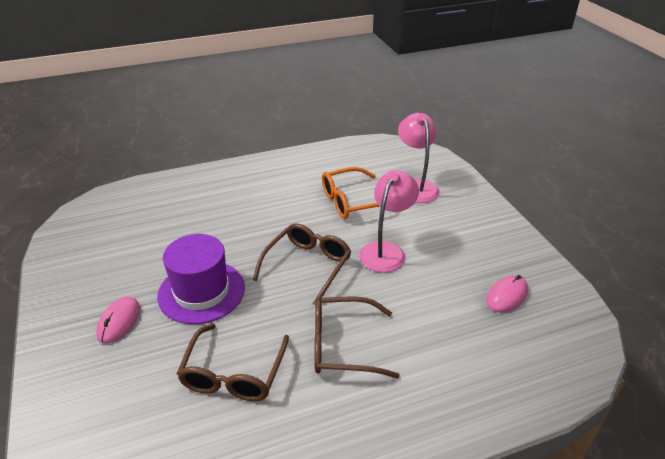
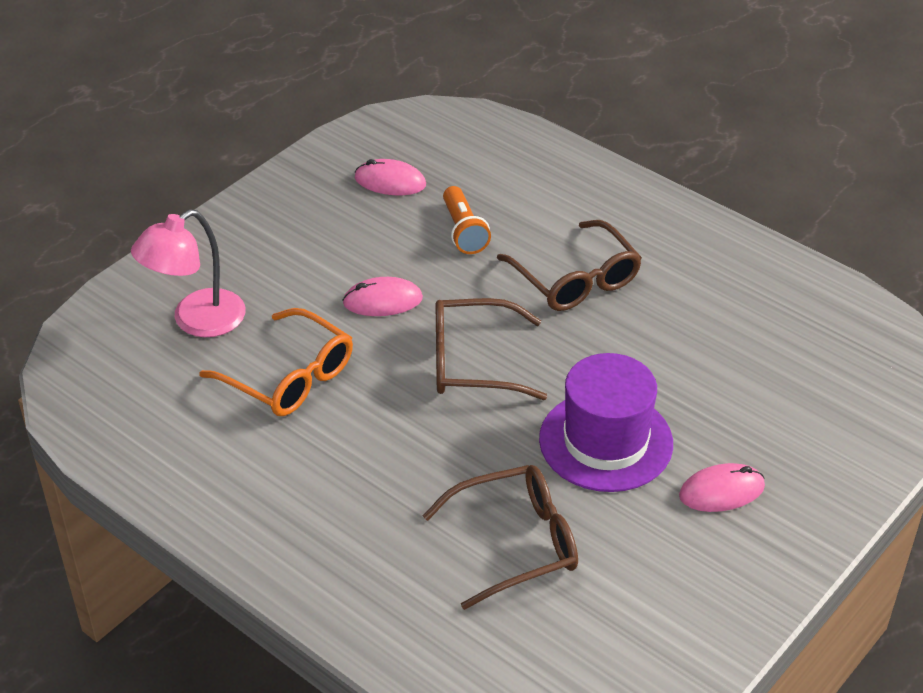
camera: 120 degrees left, 5 degrees up
(234, 373) = (689, 345): brown glasses -> brown glasses (515, 543)
(386, 250) = (382, 301): pink lamp -> pink mouse
(430, 310) = (463, 231): none -> orange flashlight

